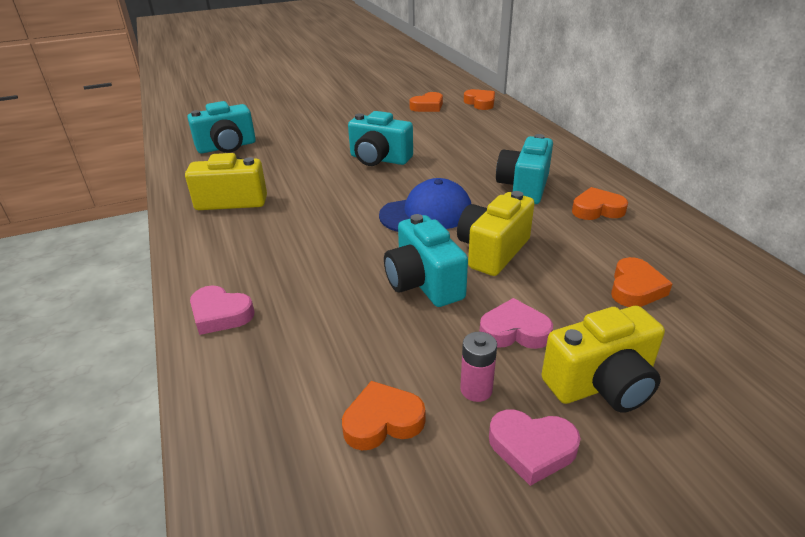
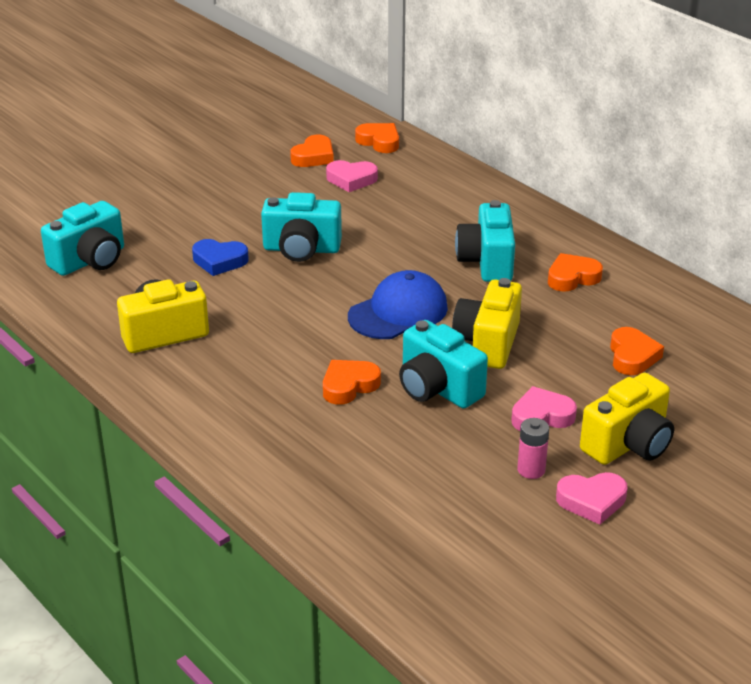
camera: 20 degrees left, 0 degrees up
(220, 314) = (258, 457): pink heart -> pink heart (351, 179)
(313, 159) = (219, 261): none -> blue heart
(382, 421) = (468, 509): orange heart -> orange heart (349, 386)

